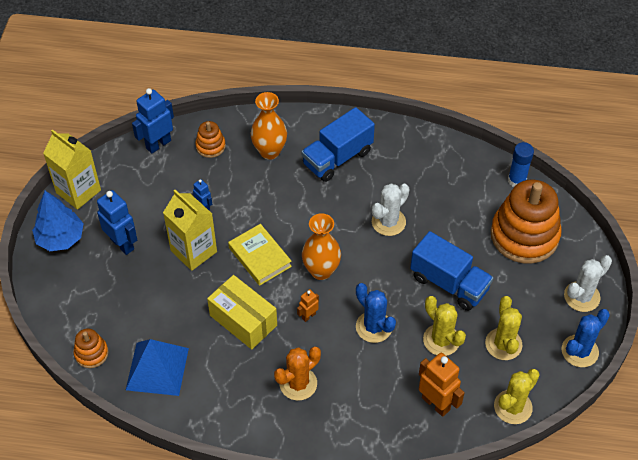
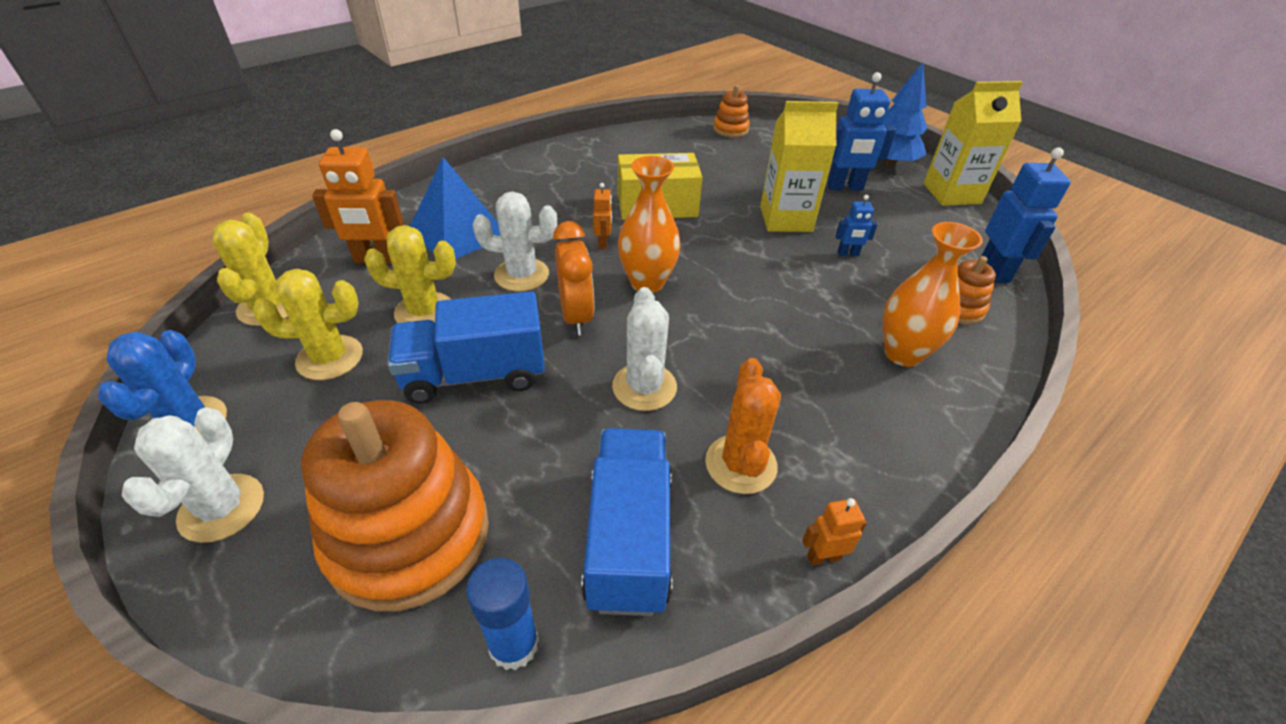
camera: 130 degrees right, 10 degrees down
(157, 369) = (671, 147): blue pyramid -> blue pyramid (458, 233)
(260, 257) = (724, 253): yellow book -> none
(298, 383) = (542, 198): orange cactus -> orange cactus (740, 464)
(337, 158) = (827, 415): blue truck -> blue truck (629, 538)
(374, 327) = (521, 275): blue cactus -> white cactus
(376, 279) = (576, 316): none -> orange clock
(404, 128) = (823, 557): none -> orange robot
(503, 344) = (330, 358): yellow cactus -> yellow cactus turned 45 degrees counterclockwise

